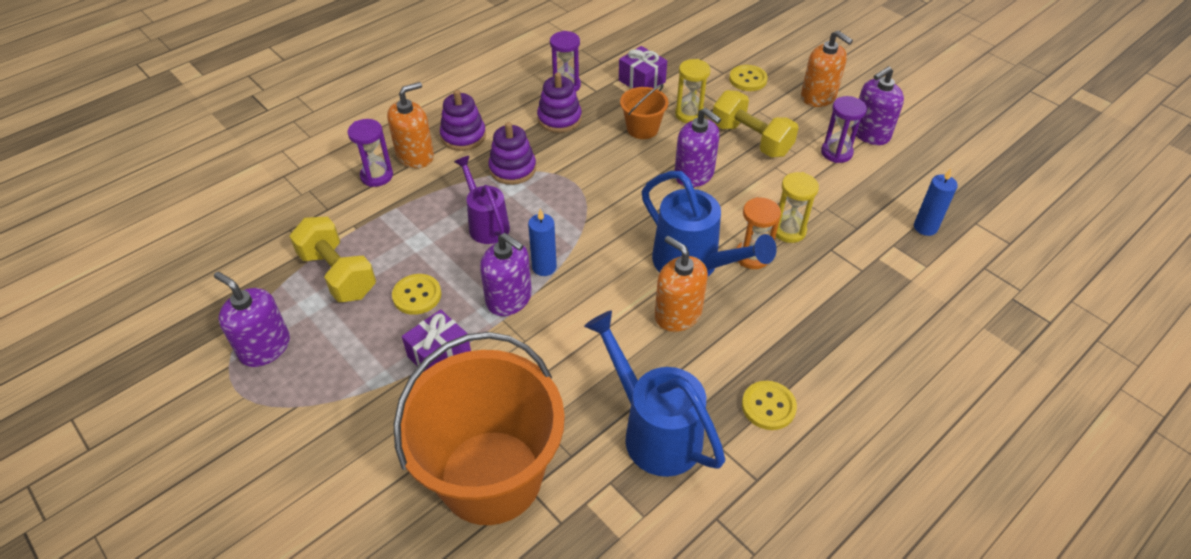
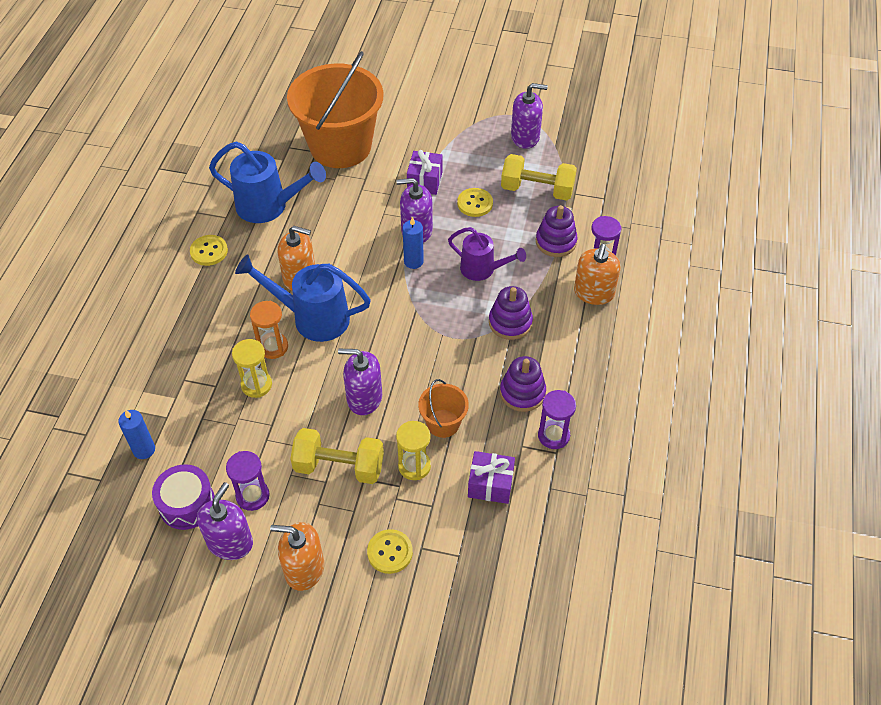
camera: 145 degrees right, 5 degrees up
(463, 136) = (579, 330): purple stacking toy -> purple stacking toy (556, 242)
(897, 171) = (187, 504): none -> purple drum

